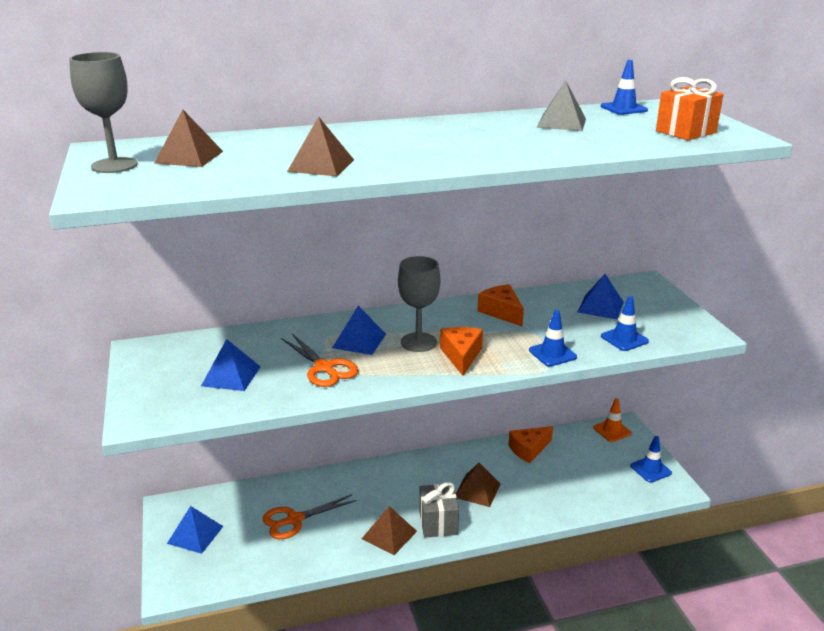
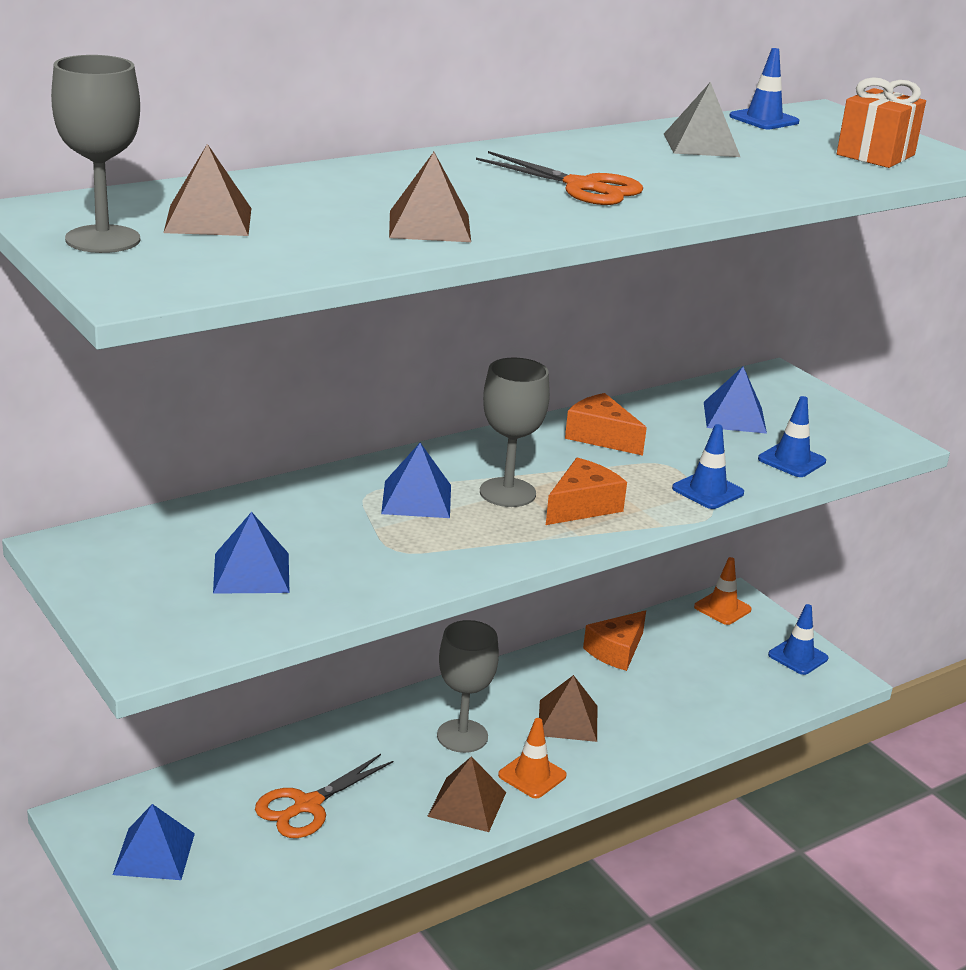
camera: 20 degrees left, 0 degrees up
(324, 368) = (390, 545): orange scissors -> orange scissors (582, 187)
(406, 490) = (462, 736): none -> grey goblet
(438, 522) = (532, 775): grey gift -> orange traffic cone
(461, 356) = (582, 506): orange cheese -> orange cheese turned 60 degrees clockwise

